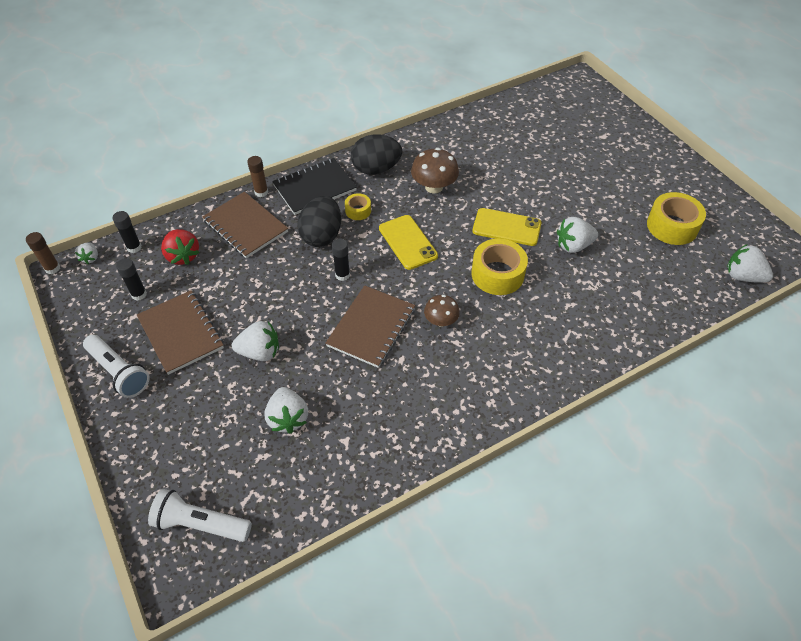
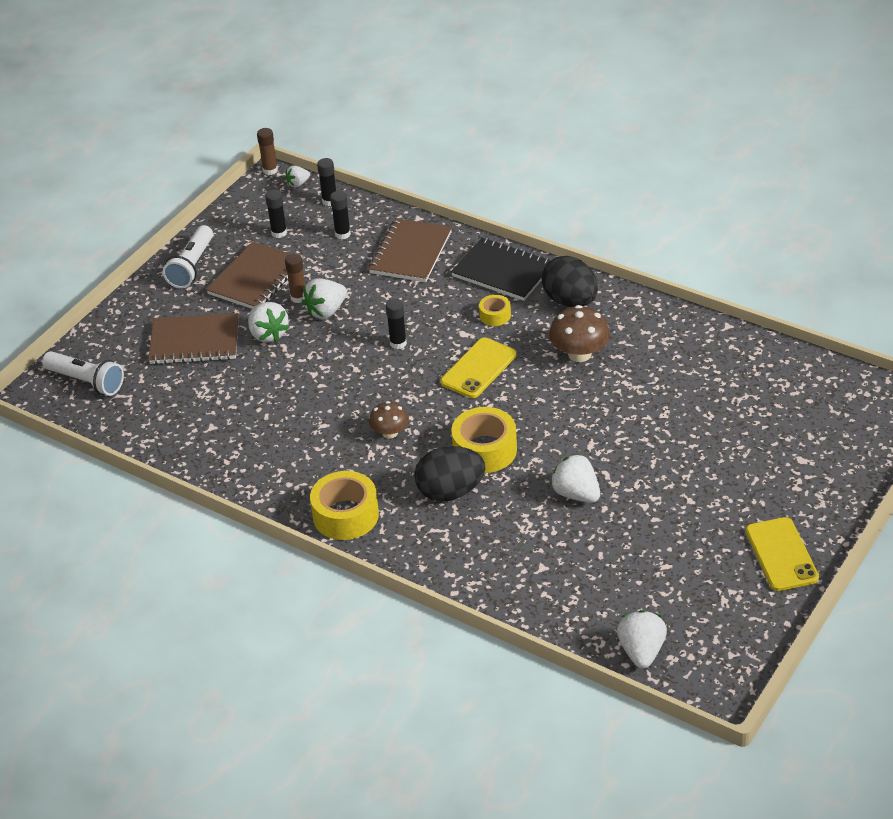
camera: 65 degrees right, 10 degrees down
(183, 256) = (342, 234): red strawberry -> black glue stick
(201, 524) = (86, 381): white flashlight -> white flashlight turned 135 degrees clockwise
(261, 192) = (465, 240): brown glue stick -> brown glue stick (298, 297)
(288, 418) = (211, 383): white strawberry -> white strawberry (326, 311)
(322, 236) = (439, 307): black egg -> black egg (450, 492)
(371, 327) = (347, 390): brown notebook -> brown notebook (195, 341)
(506, 227) = (562, 432): yellow phone -> yellow phone (781, 554)
(672, 226) = (680, 567): yellow tape -> yellow tape (345, 515)

